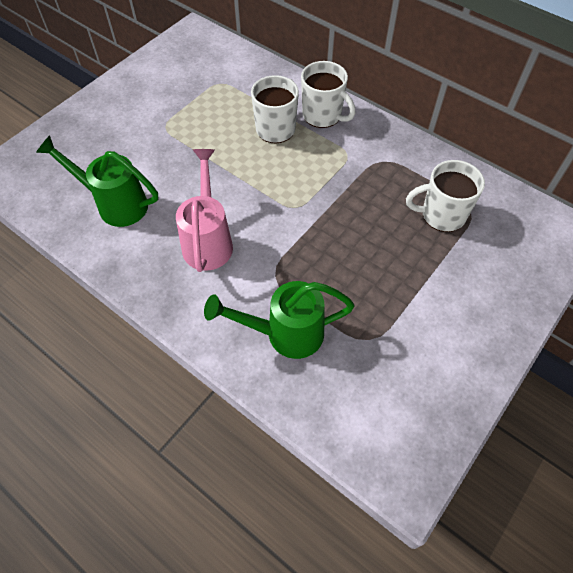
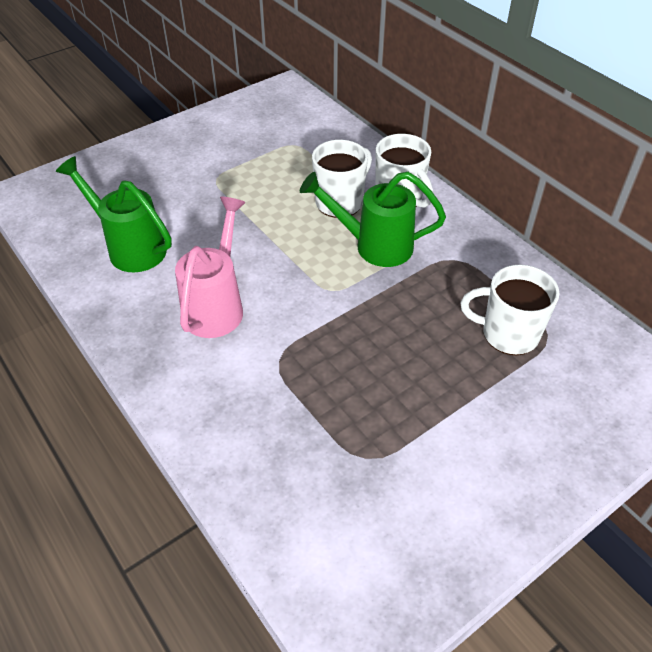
camera: 15 degrees right, 10 degrees down
(284, 334) = (265, 428): green watering can -> green watering can (373, 246)

